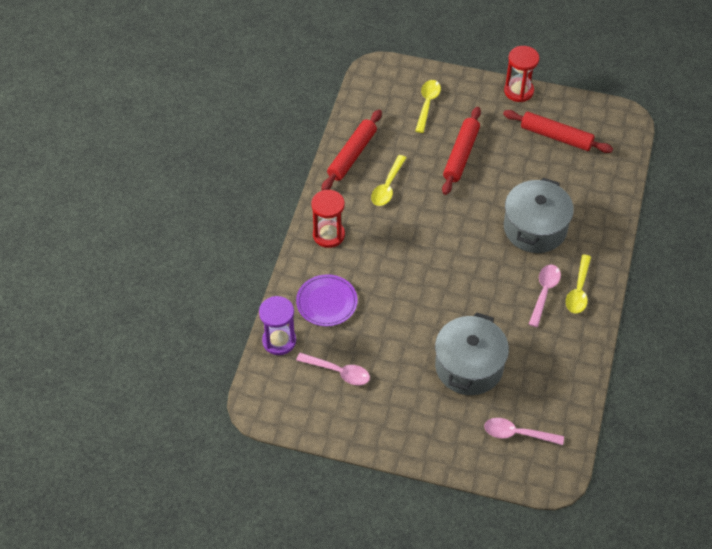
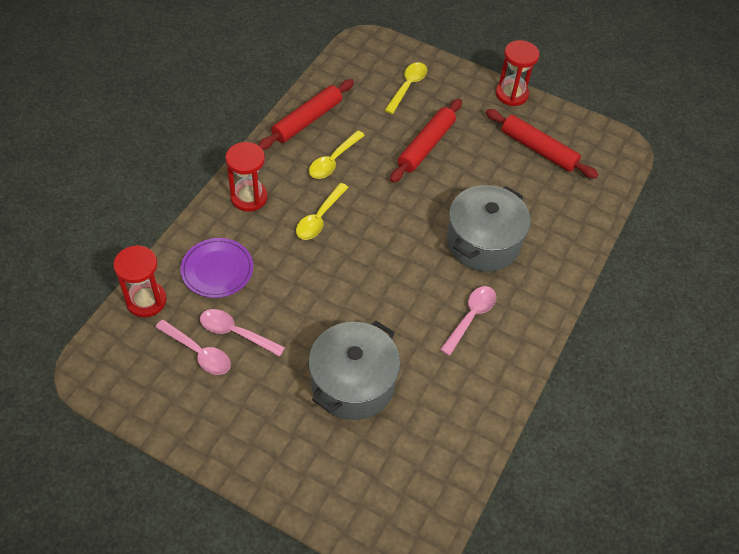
camera: 10 degrees right, 0 degrees up
(279, 341) = (146, 300): purple hourglass -> red hourglass
(517, 434) = (382, 481): pink spoon -> pink spoon (235, 333)
(578, 290) = (512, 324): yellow spoon -> yellow spoon (319, 218)

